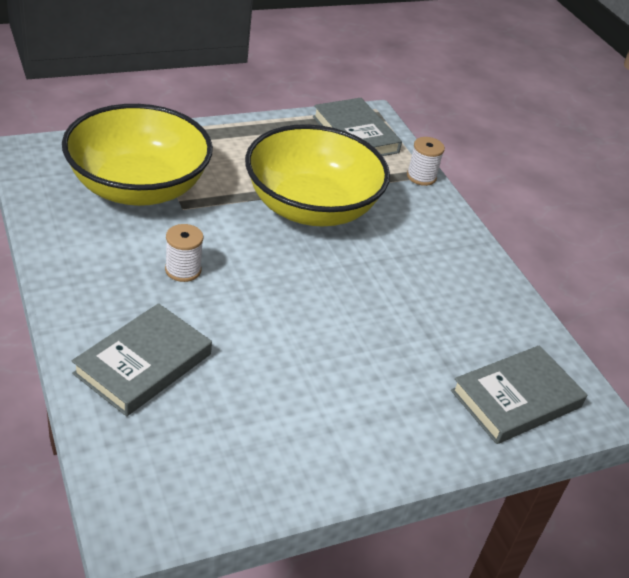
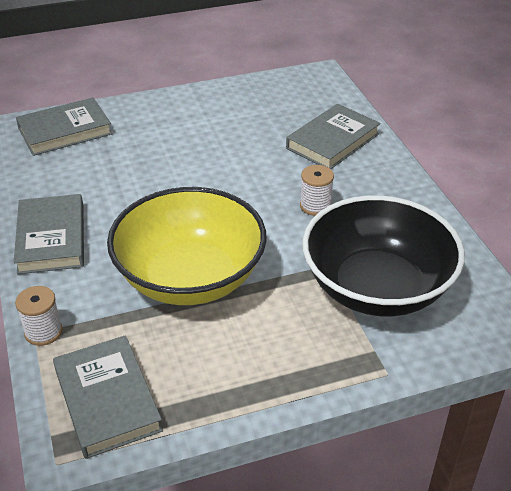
camera: 170 degrees left, 0 degrees up
(138, 187) = (376, 287): yellow bowl -> black bowl
(455, 251) = (52, 238): none -> grey book

